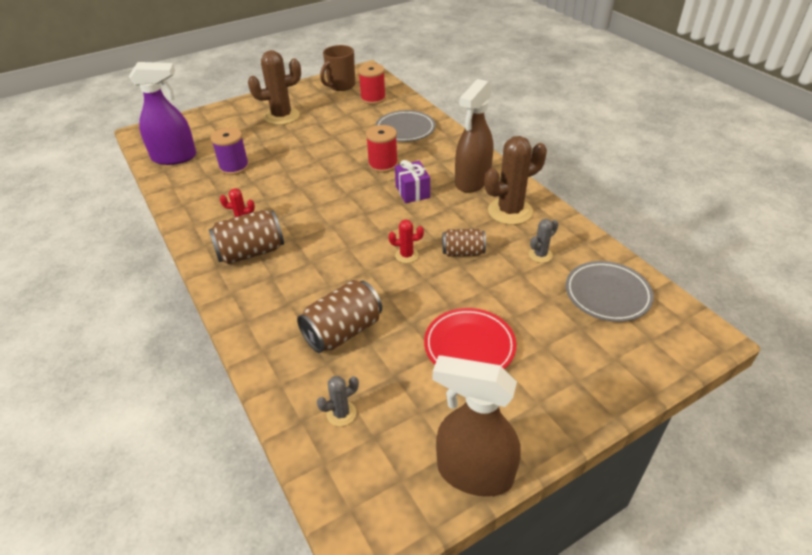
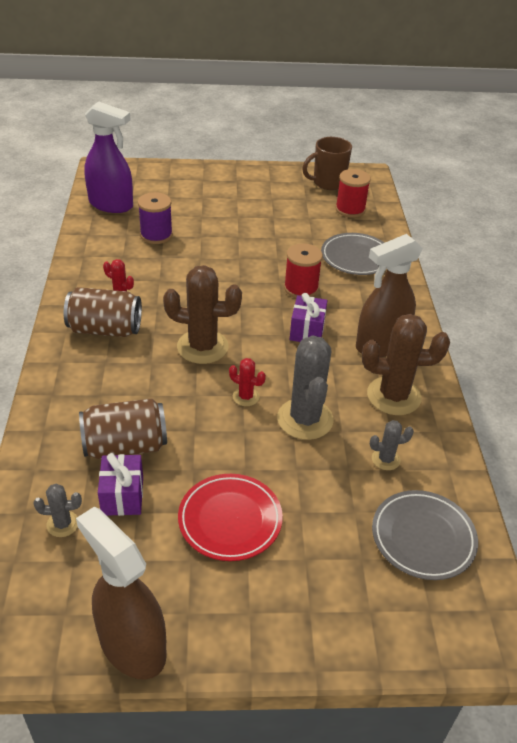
camera: 25 degrees right, 0 degrees up
(282, 116) = (241, 197): brown cactus -> brown cactus (202, 347)
(372, 369) = (122, 496): none -> purple gift
(463, 252) = (305, 419): brown can -> grey cactus

